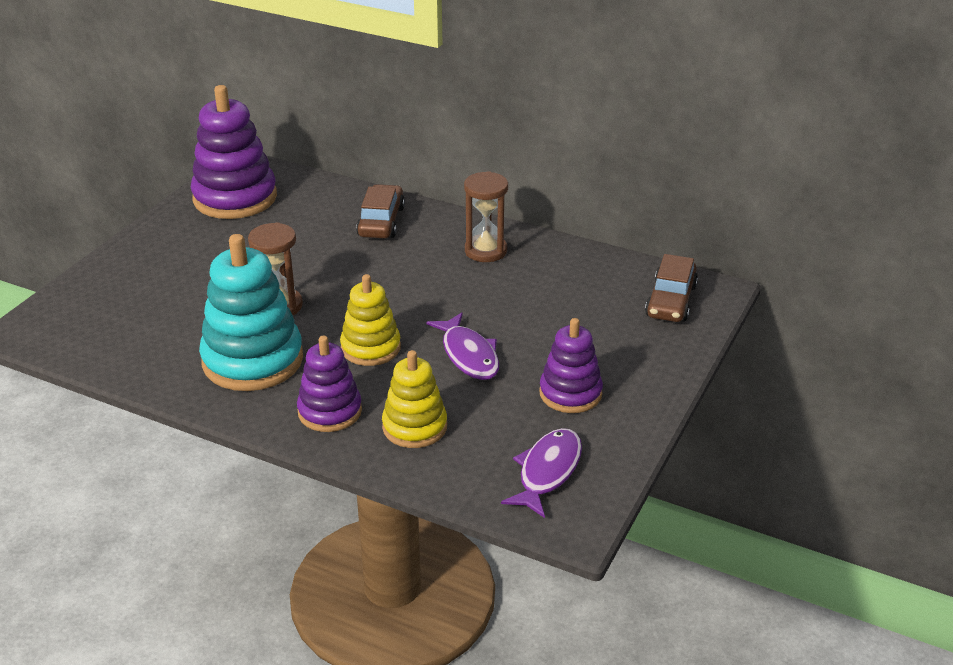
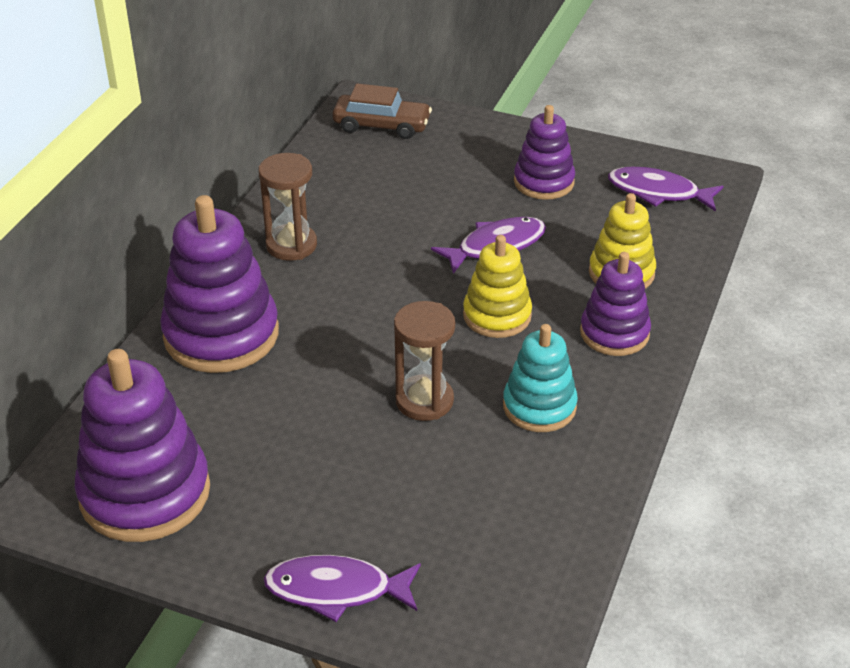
camera: 95 degrees left, 5 degrees up
(120, 264) = (336, 590): none -> purple fish
(253, 360) = (539, 406): turquoise stacking toy -> turquoise stacking toy, size x0.60
(381, 221) = (221, 334): brown car -> purple stacking toy

